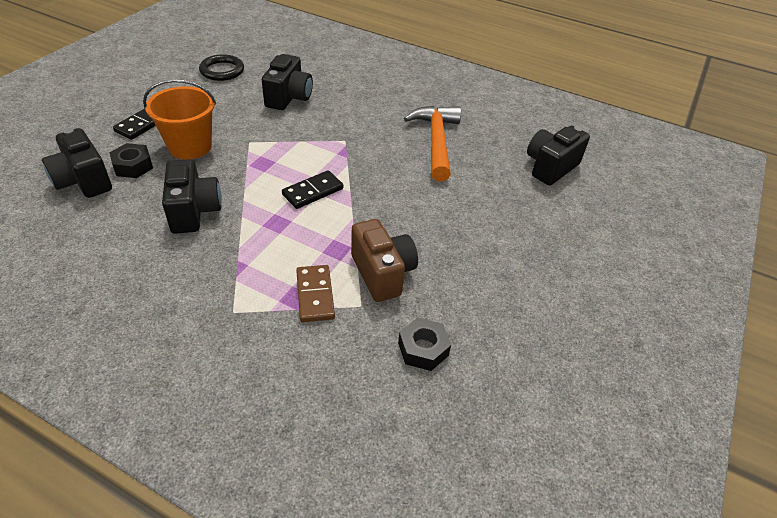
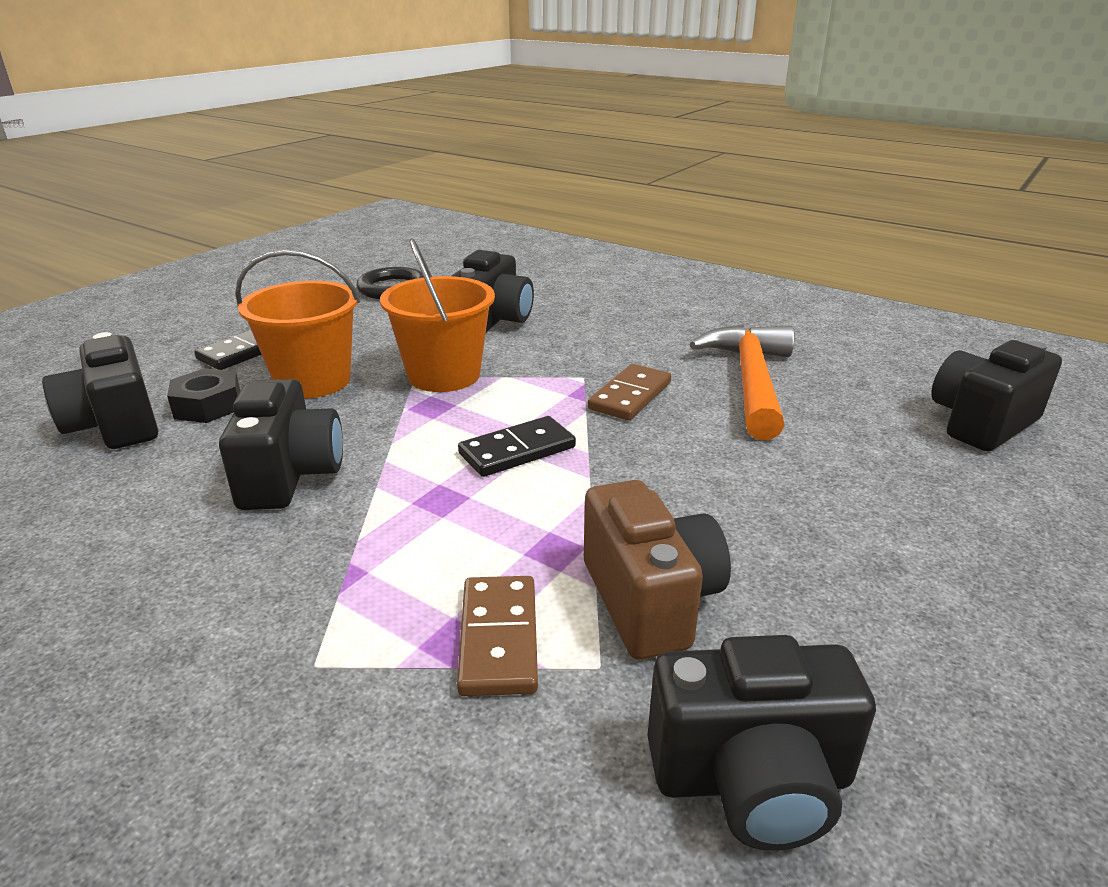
camera: 10 degrees right, 15 degrees down
(265, 141) = (444, 375): none -> orange bucket
(371, 153) = (630, 396): none -> brown domino
(423, 349) = (751, 780): black nut -> black camera

